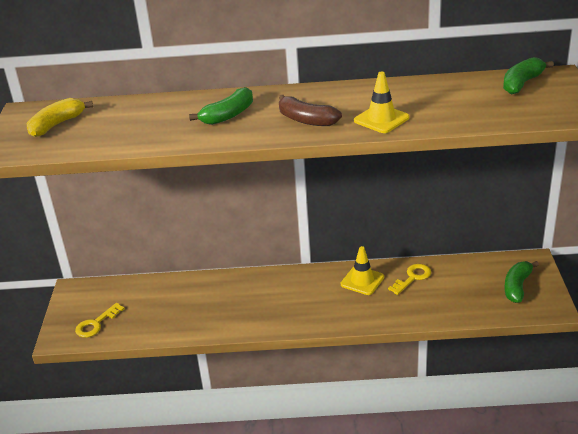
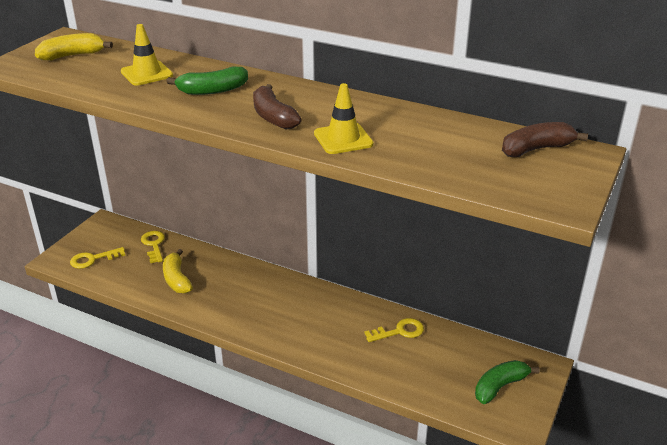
camera: 25 degrees right, 0 degrees up
(142, 290) = (154, 245): none -> yellow key
(192, 310) = (177, 279): none -> yellow banana
(362, 281) = (348, 314): yellow traffic cone -> yellow traffic cone (147, 73)
(521, 83) = (536, 149): green banana -> brown banana

